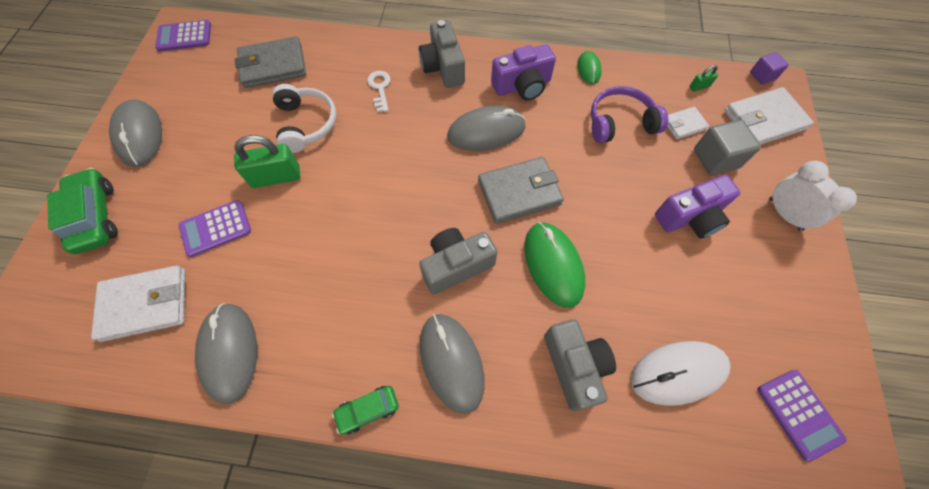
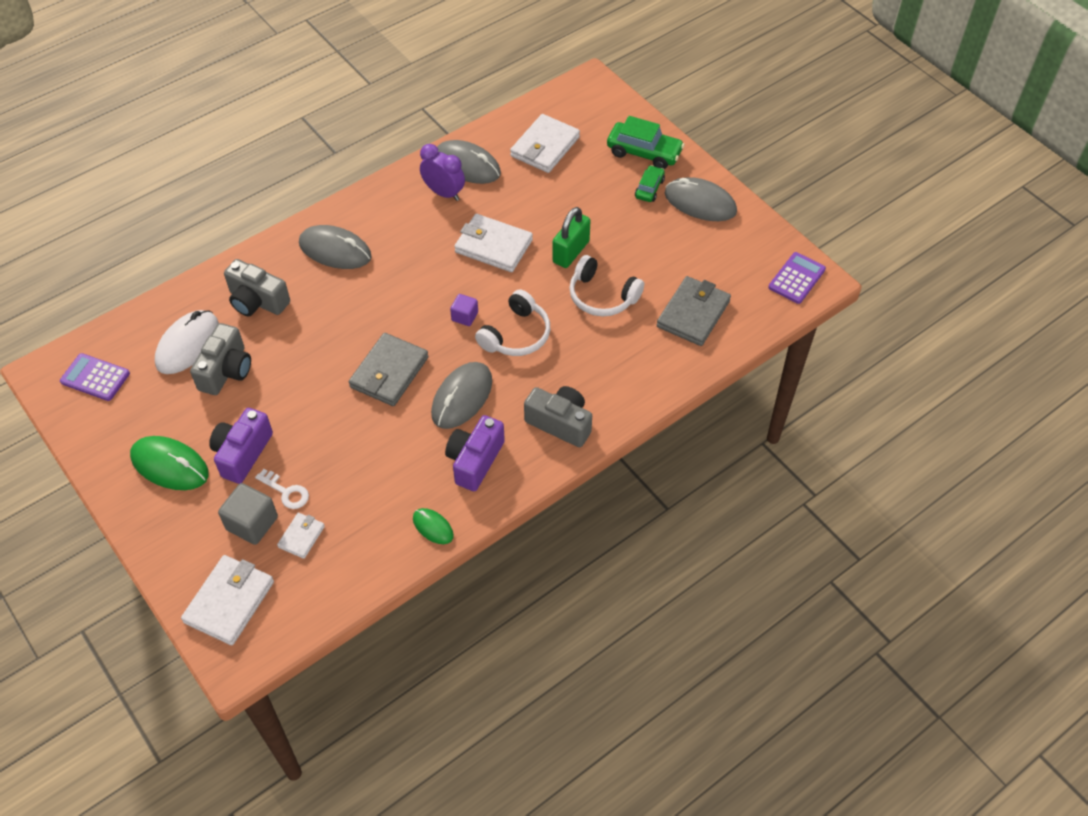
camera: 135 degrees right, 10 degrees down
(216, 228) = (563, 201): purple calculator -> none
(288, 337) = (444, 193): none -> purple clock
(320, 235) = (493, 246): none -> white wallet
(368, 410) = (359, 200): green car -> green car (649, 188)
(380, 88) = (587, 364): white key -> white key (286, 492)
(397, 145) = (516, 335): none -> white headphones
(456, 265) = (385, 296): grey camera -> grey camera (226, 371)
(553, 265) = (320, 344): green mouse -> green mouse (170, 465)
(620, 123) = (359, 493): purple headphones -> none
(699, 87) = (314, 593): green padlock -> none
(762, 76) = (259, 660): purple cube -> purple cube (465, 316)
(784, 214) = (165, 515): white clock -> none

